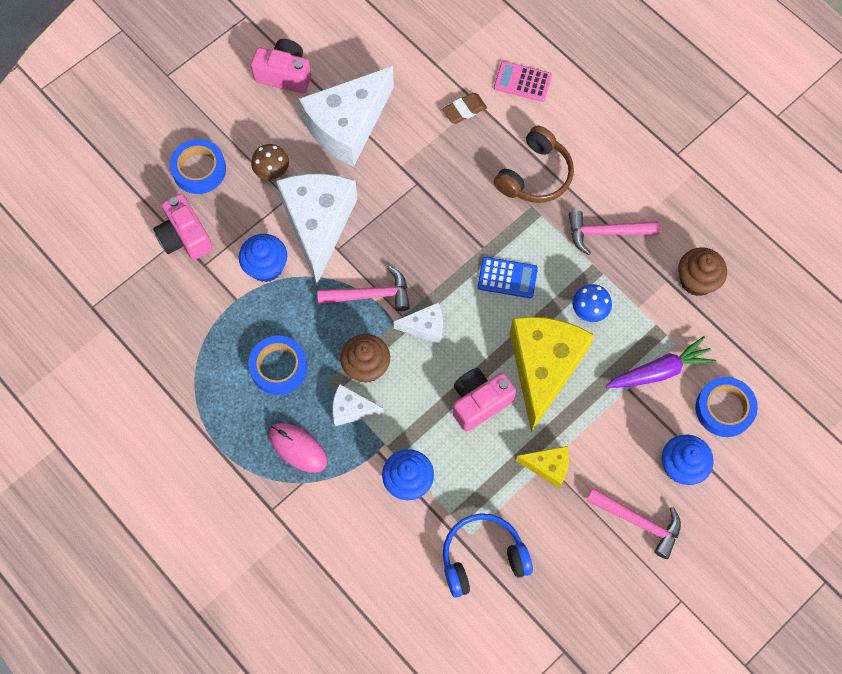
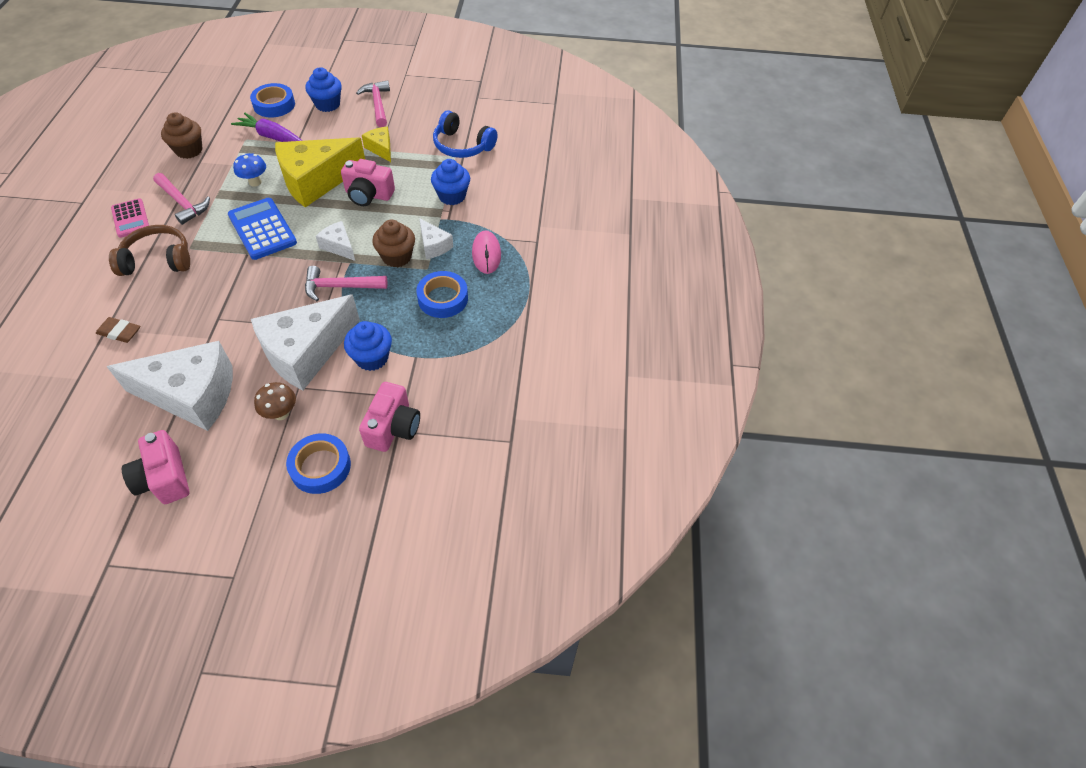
camera: 135 degrees left, 15 degrees down
(370, 295) = (340, 287): pink hammer -> pink hammer turned 45 degrees counterclockwise
(507, 278) = (262, 229): blue calculator -> blue calculator, size x1.55
(522, 82) = (63, 314): pink calculator -> pink calculator (130, 218)

